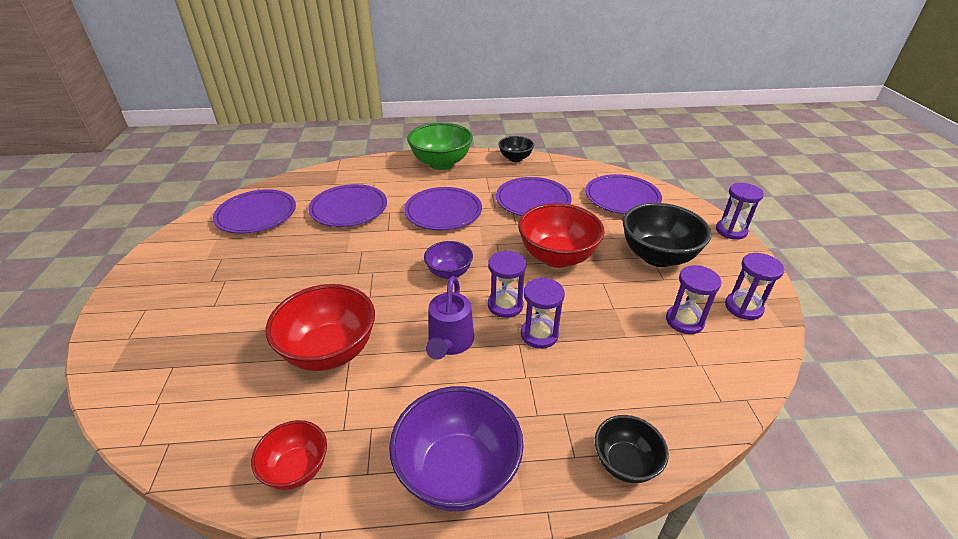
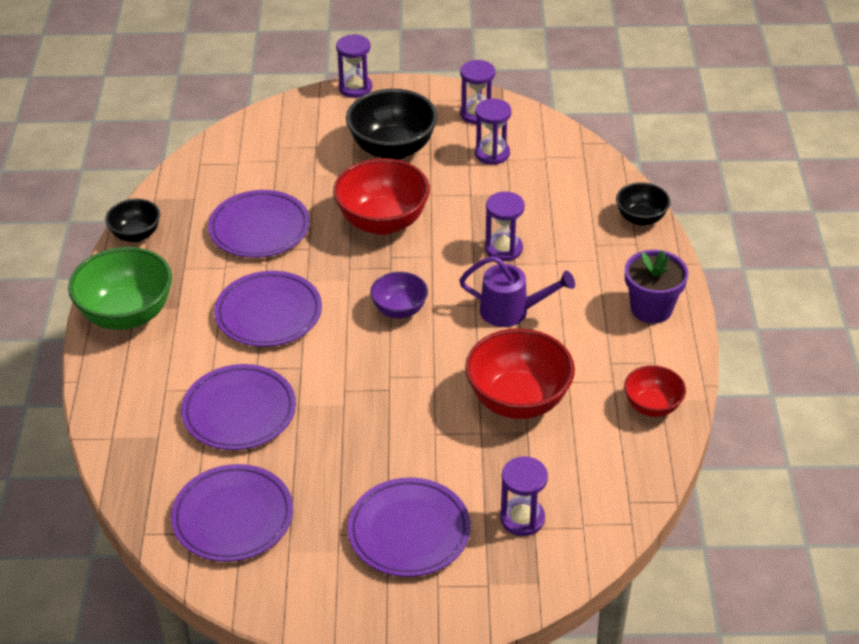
camera: 85 degrees left, 5 degrees up
(458, 472) = (651, 309): purple bowl -> purple flower pot
(505, 305) = (459, 269): purple hourglass -> purple hourglass (522, 518)
(622, 198) = (270, 152): purple plate -> purple plate (409, 531)

